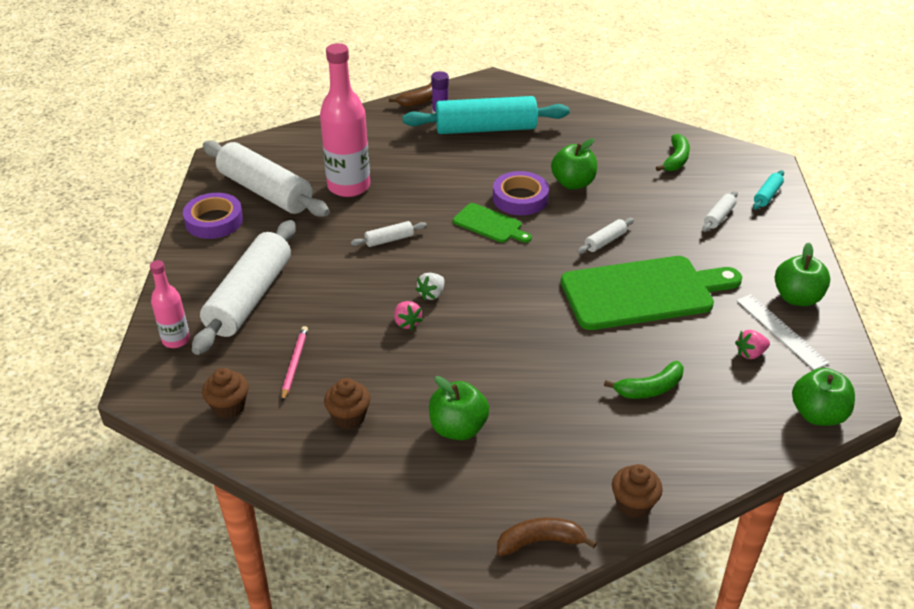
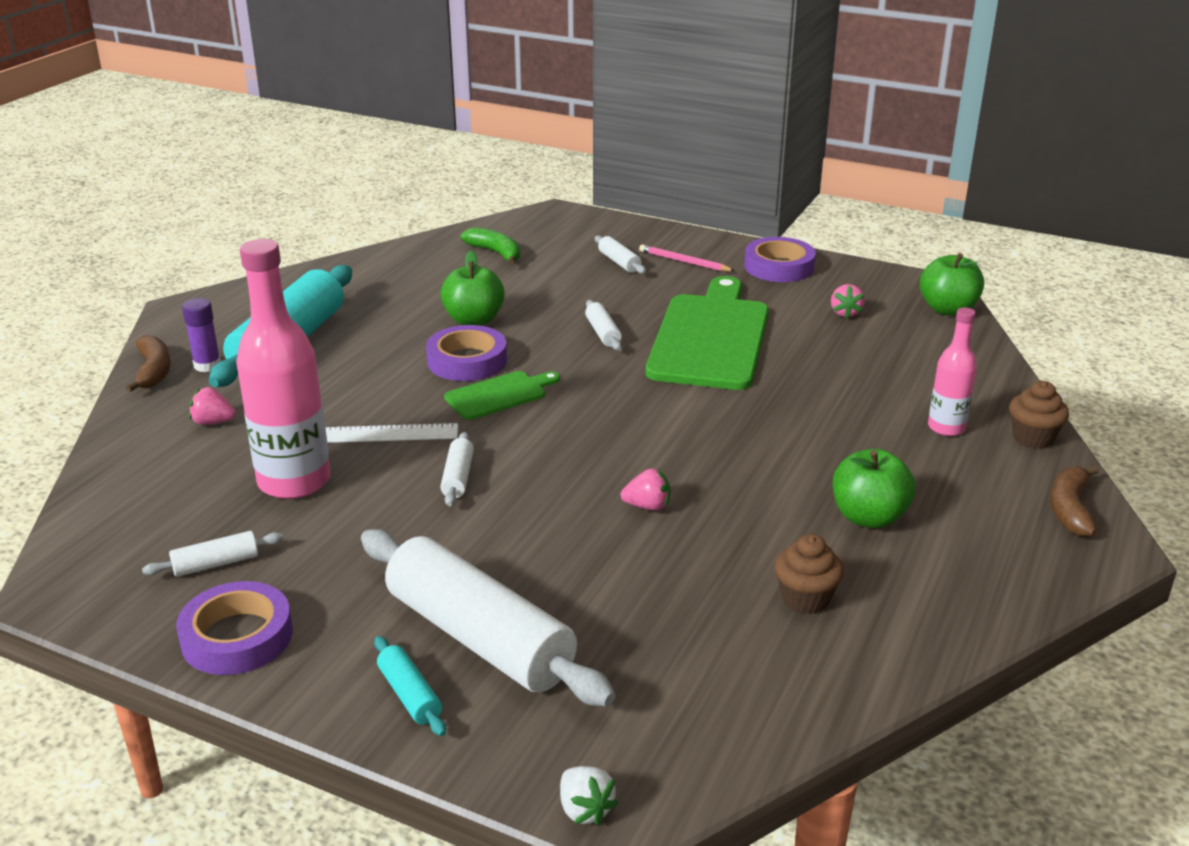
camera: 65 degrees left, 10 degrees down
(176, 340) = (524, 743): pink bottle -> pink bottle (946, 428)
(229, 407) = (723, 711): brown cupcake -> none
(265, 191) = (216, 564): white rolling pin -> white rolling pin, size x0.42
(294, 364) = (667, 625): pink pencil -> pink pencil (684, 262)
(386, 139) = (213, 422): none -> pink strawberry
(432, 294) = (604, 473): white strawberry -> white strawberry (585, 809)
(650, 388) = (867, 379): green banana -> none
(767, 195) = (608, 229): turquoise rolling pin -> turquoise rolling pin (410, 695)
(780, 331) = (822, 289): white ruler -> white ruler (380, 434)
(797, 298) = (779, 267): green apple -> purple tape

